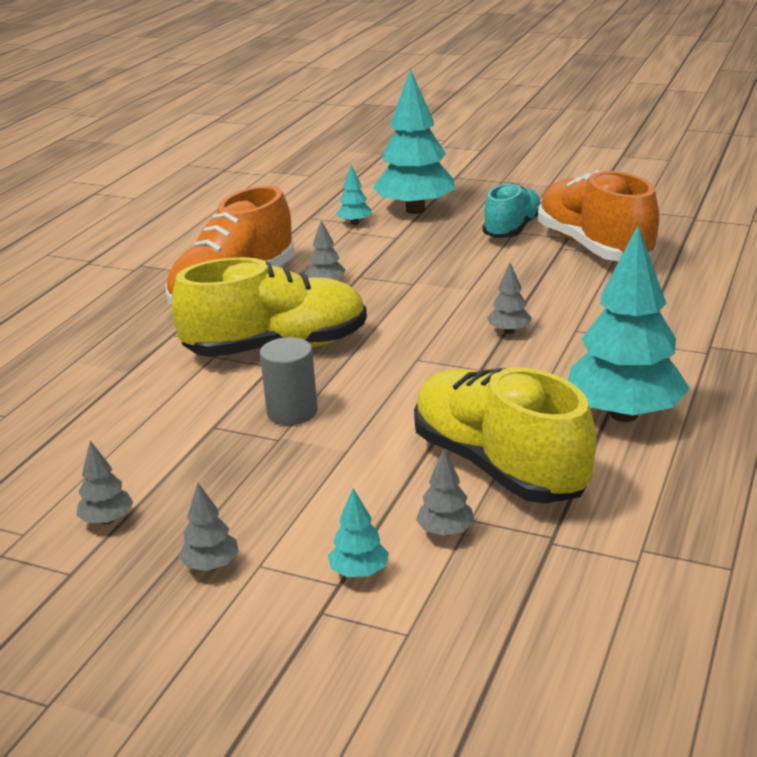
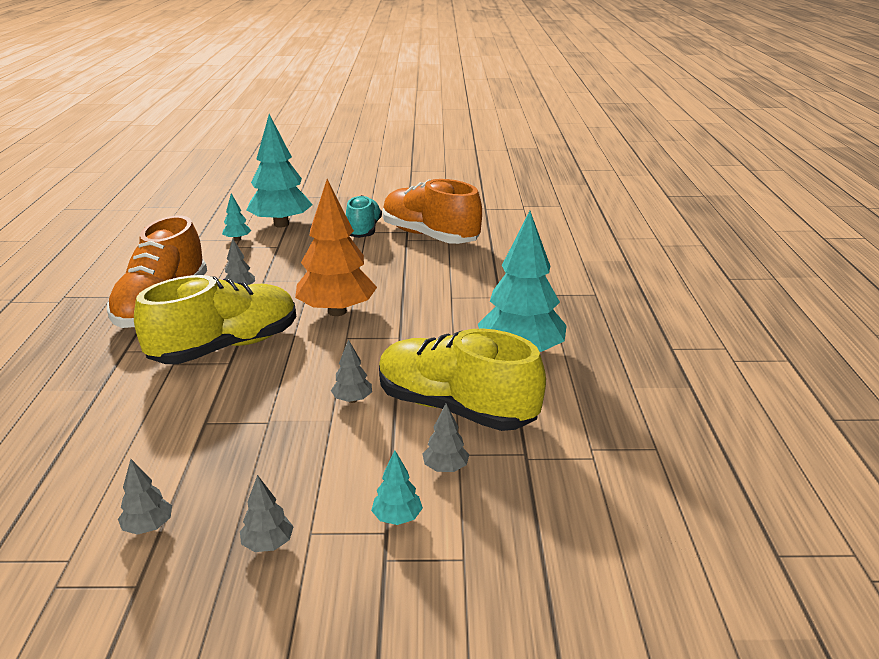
camera: 25 degrees left, 0 degrees up
(292, 412) = (268, 397): grey cylinder -> none
(423, 326) = (337, 311): none -> orange tree
(509, 331) = (404, 305): grey tree -> grey tree (352, 400)

